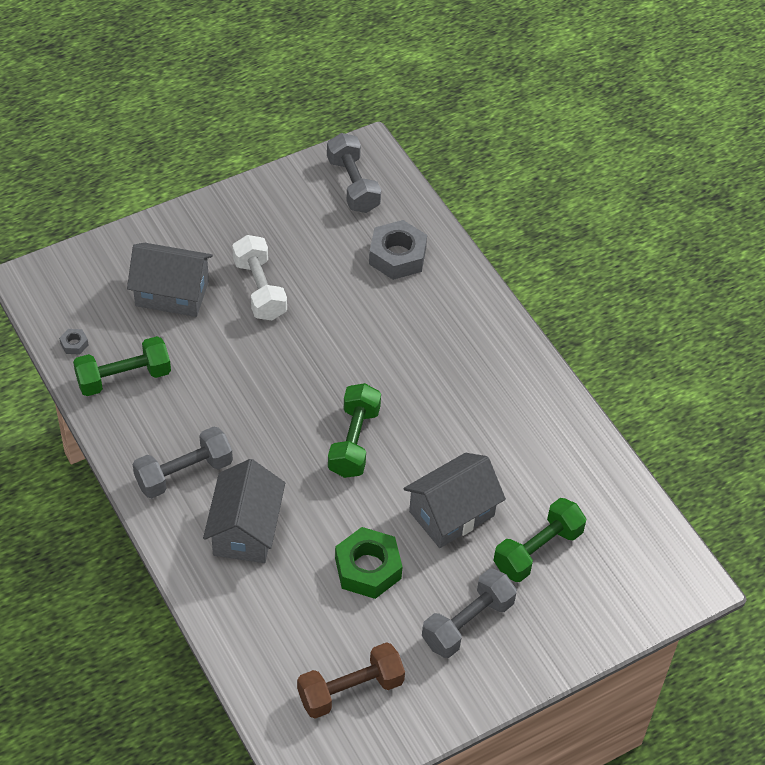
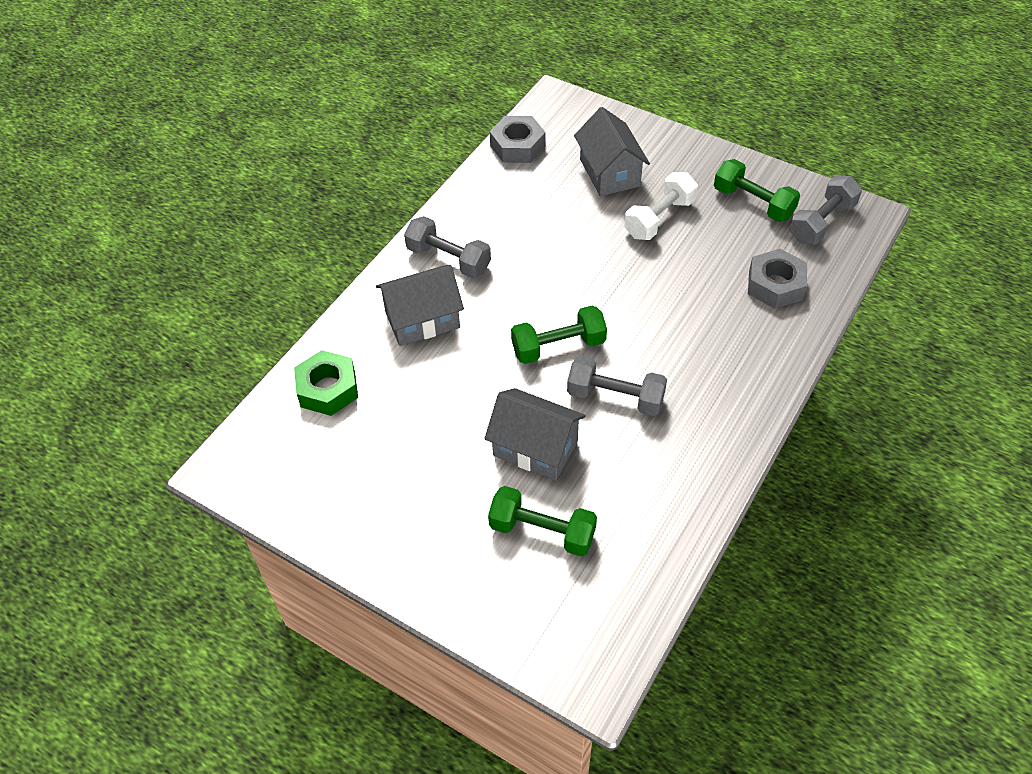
camera: 65 degrees right, 0 degrees up
(74, 344) = (517, 146): grey nut -> grey nut, size x2.28
(123, 378) = (509, 185): green dumbbell -> green dumbbell (753, 203)
(350, 690) = (313, 458): brown dumbbell -> none
(368, 568) = (439, 415): green nut -> green nut (328, 389)
(467, 623) = (429, 512): grey dumbbell -> grey dumbbell (615, 397)

